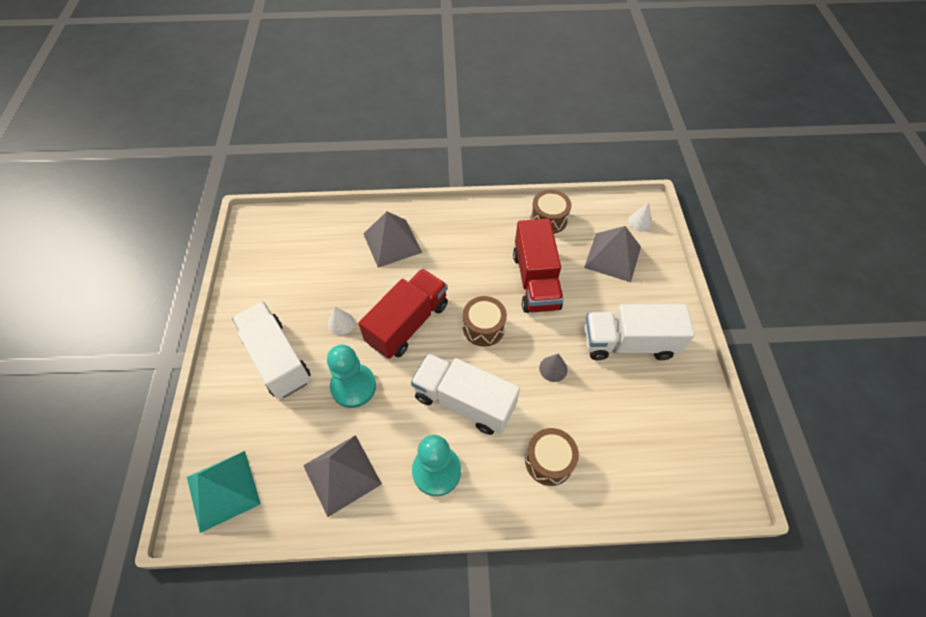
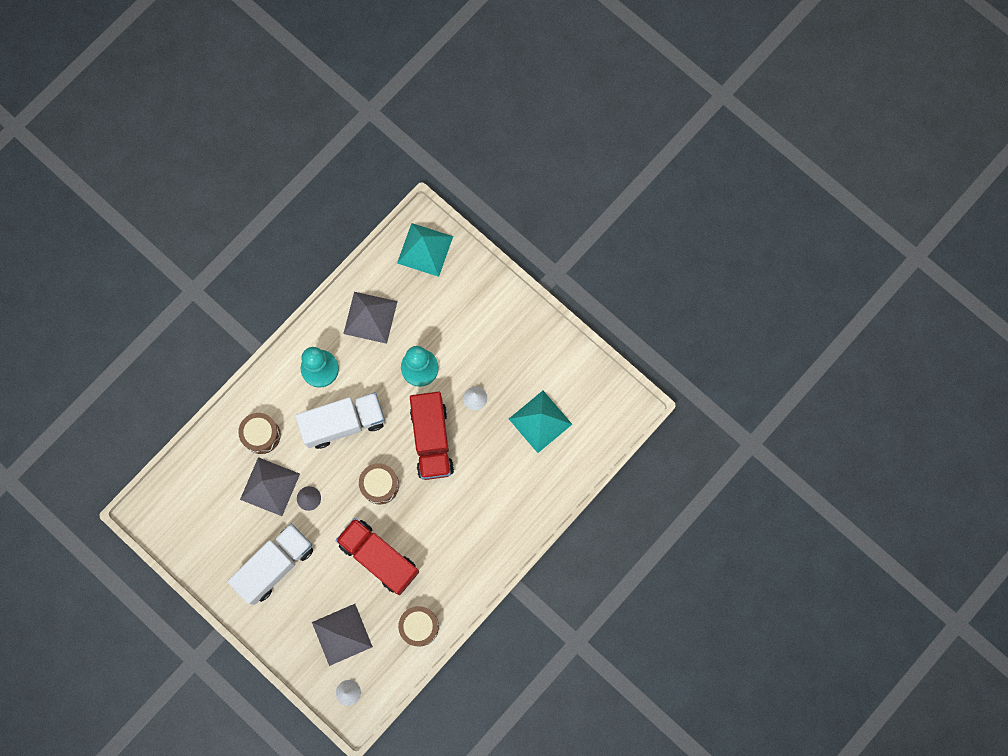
camera: 135 degrees right, 20 degrees up
(277, 359) = (486, 338): white truck -> none
(318, 266) = (540, 421): none -> turquoise pyramid
(392, 243) = (511, 490): grey pyramid -> grey pyramid (270, 486)

